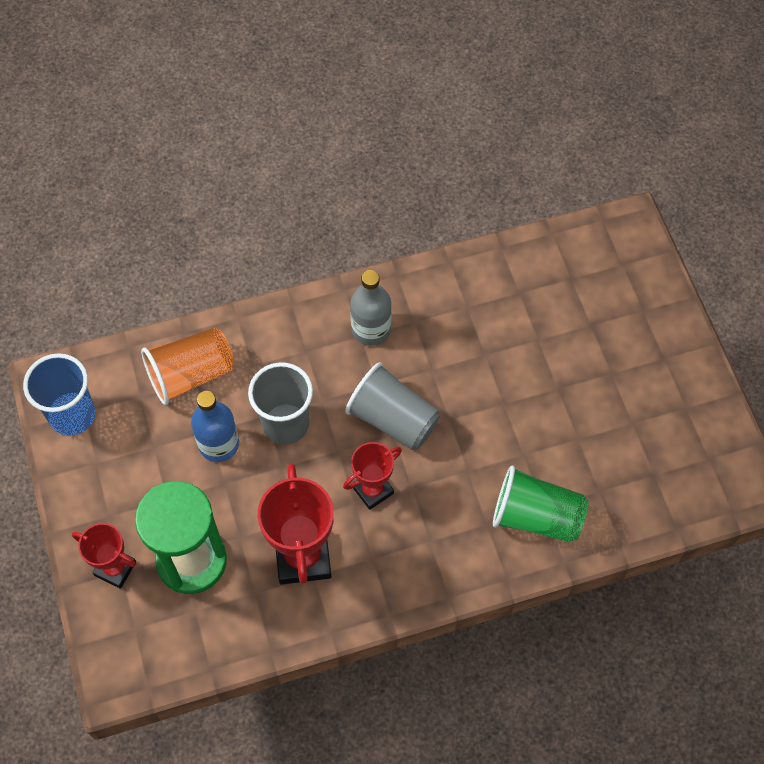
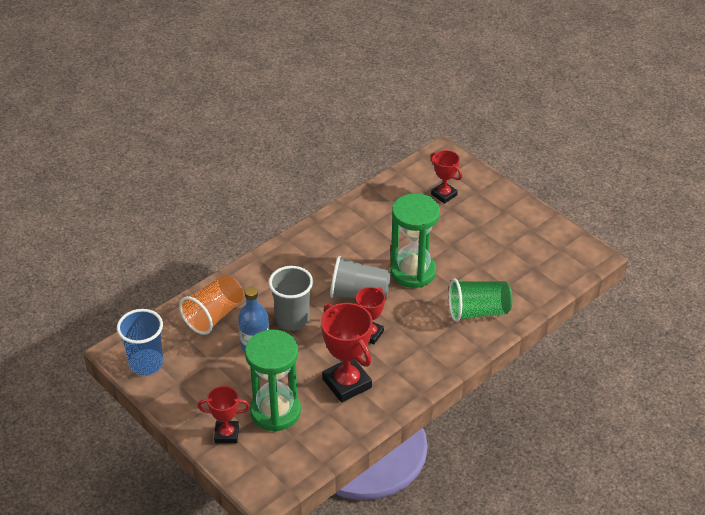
camera: 25 degrees left, 20 degrees down
(371, 329) = (317, 254): grey bottle -> none
(483, 412) = (413, 272): none -> green hourglass
(594, 298) = (444, 195): none -> red trophy

